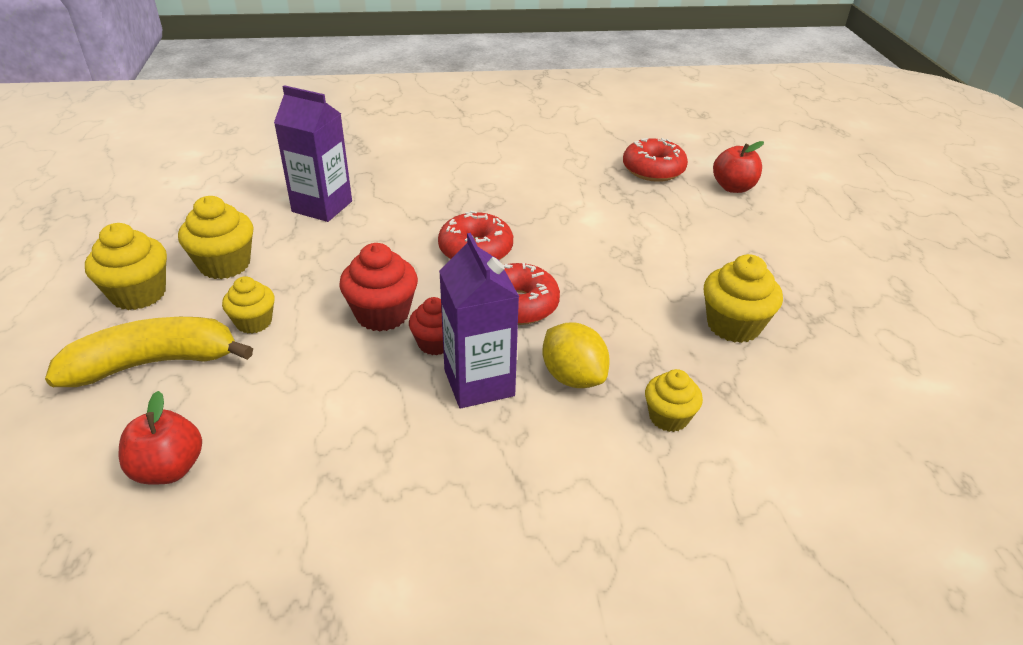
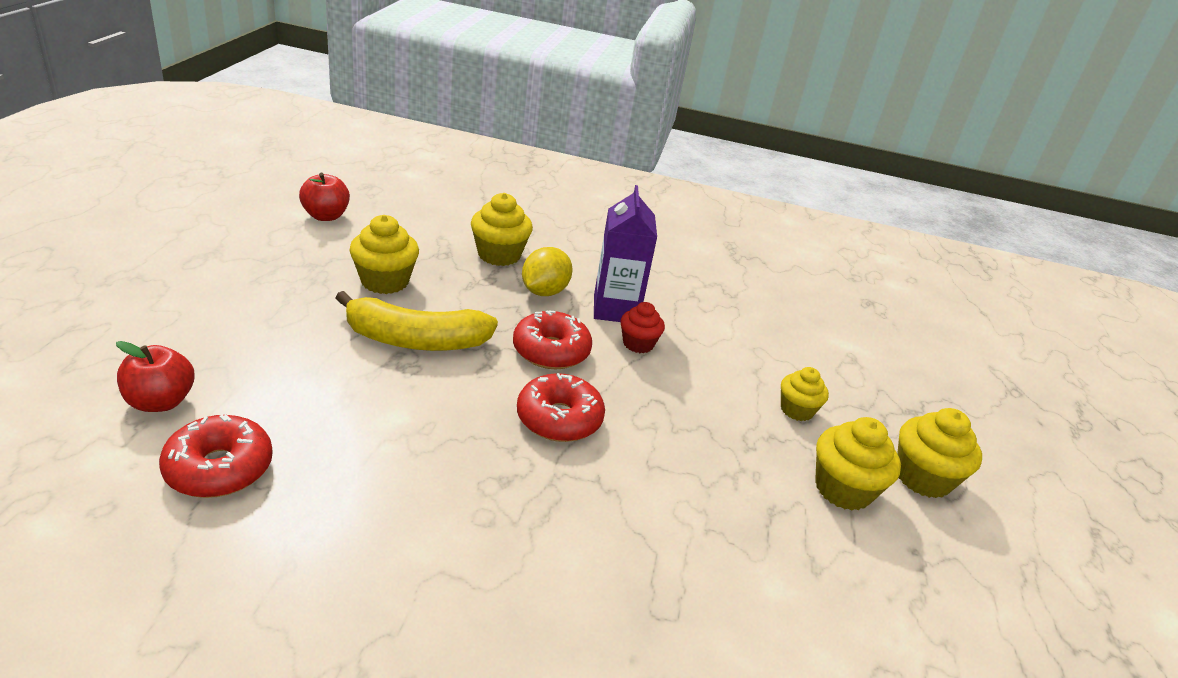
camera: 165 degrees left, 5 degrees down
(154, 363) = (873, 400): yellow banana -> yellow banana (416, 340)
(169, 469) = (832, 327): red apple -> red apple (326, 216)
(322, 206) = (732, 552): purple carton -> none
(382, 314) = (678, 381): red cupcake -> none
(573, 377) = (544, 291): yellow lemon -> yellow lemon turned 45 degrees clockwise
(668, 417) = (499, 255): yellow cupcake -> yellow cupcake, size x1.54

